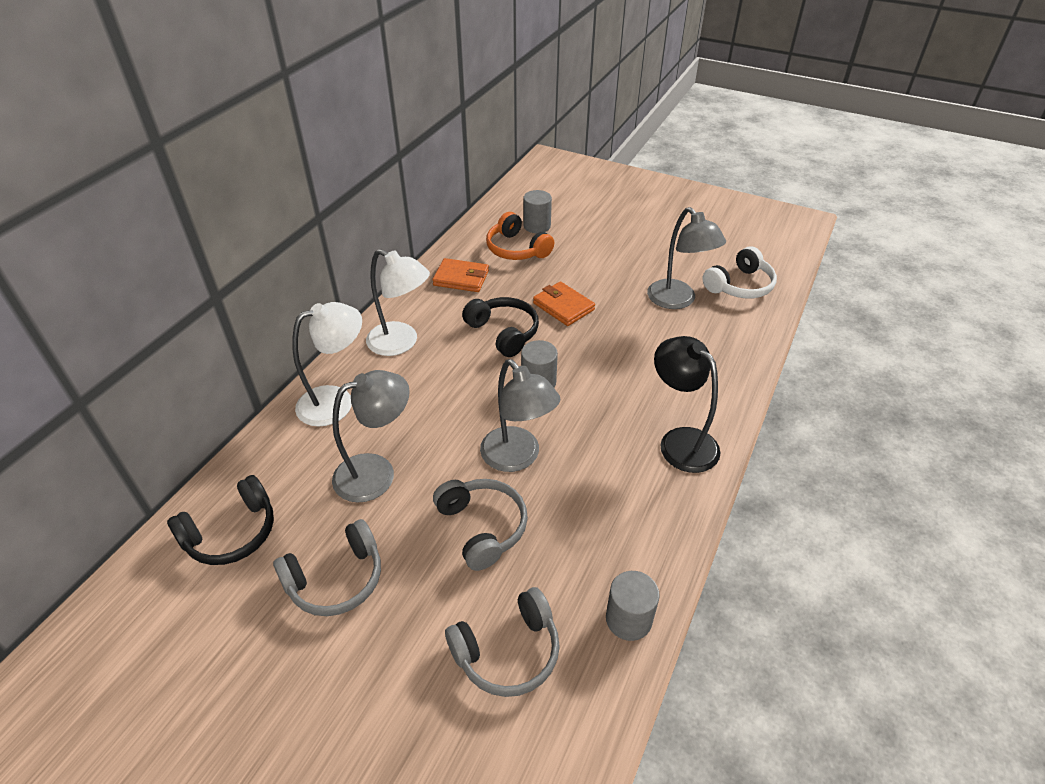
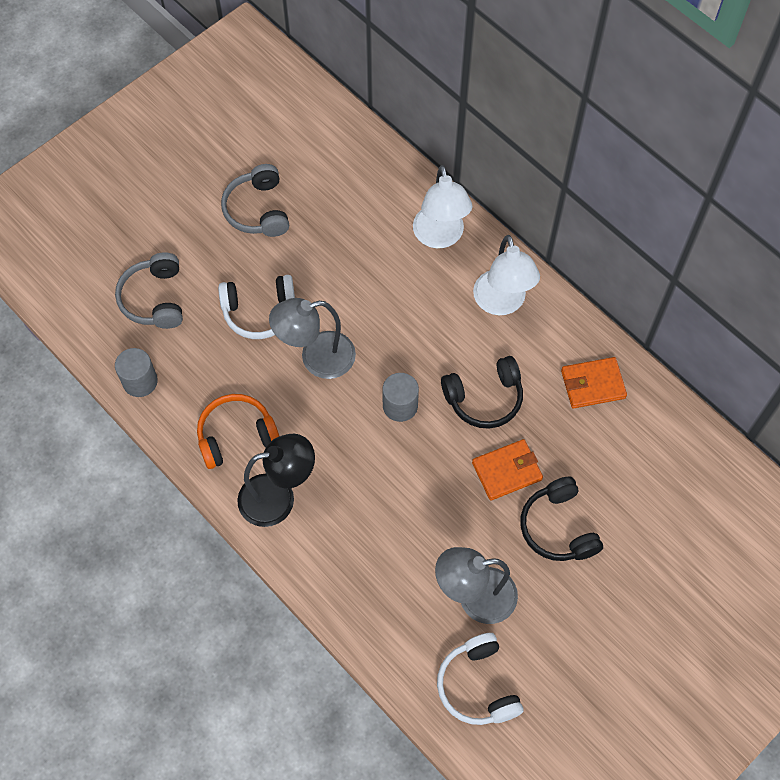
camera: 110 degrees right, 20 degrees up
(232, 533) = (327, 152): black headphones -> black headphones (558, 527)
(376, 472) = (345, 252): grey lamp -> none
(401, 343) = (502, 303): white lamp -> white lamp turned 60 degrees counterclockwise
(461, 278) = (592, 384): orange wallet -> orange wallet turned 45 degrees clockwise
(482, 527) = (259, 311): grey headphones -> white headphones
(517, 249) = (633, 460): orange headphones -> orange headphones (236, 436)
(537, 226) = (677, 500): grey cylinder -> none

